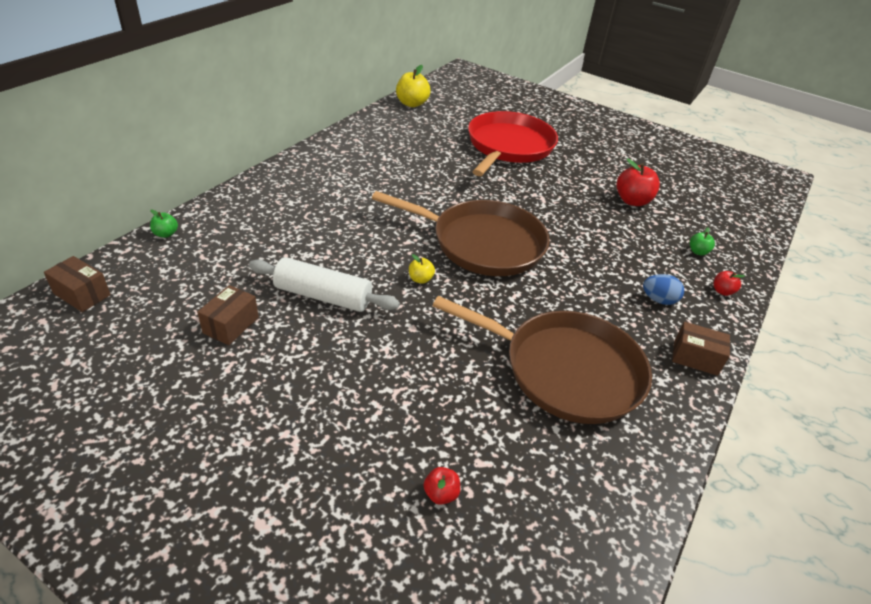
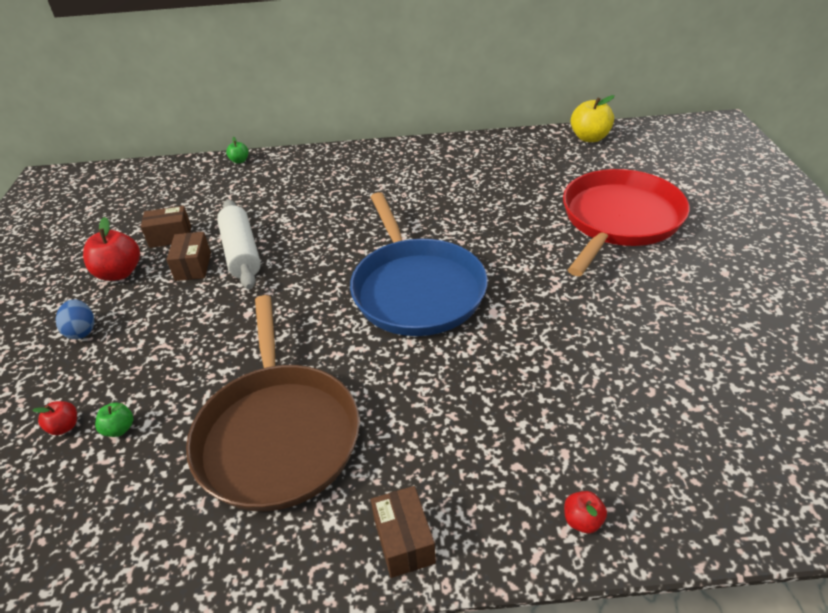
camera: 60 degrees right, 0 degrees up
(82, 294) = (150, 175): brown box -> brown box (193, 266)
(420, 279) = (317, 284): yellow apple -> none
(482, 243) = (416, 289): brown pan -> blue pan
(508, 146) = (619, 220): red pan -> red pan turned 45 degrees counterclockwise
(632, 201) = (667, 352): red apple -> red apple (119, 273)
(658, 300) = (482, 461): blue egg -> blue egg (82, 331)
(698, 252) = (643, 460): green apple -> green apple (119, 429)

